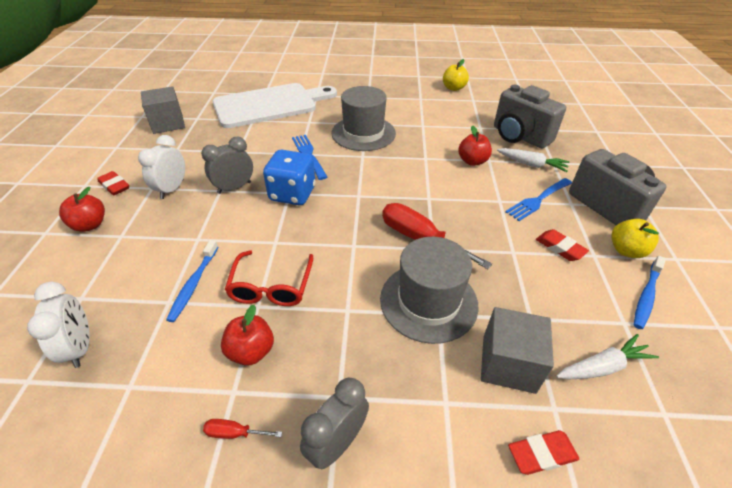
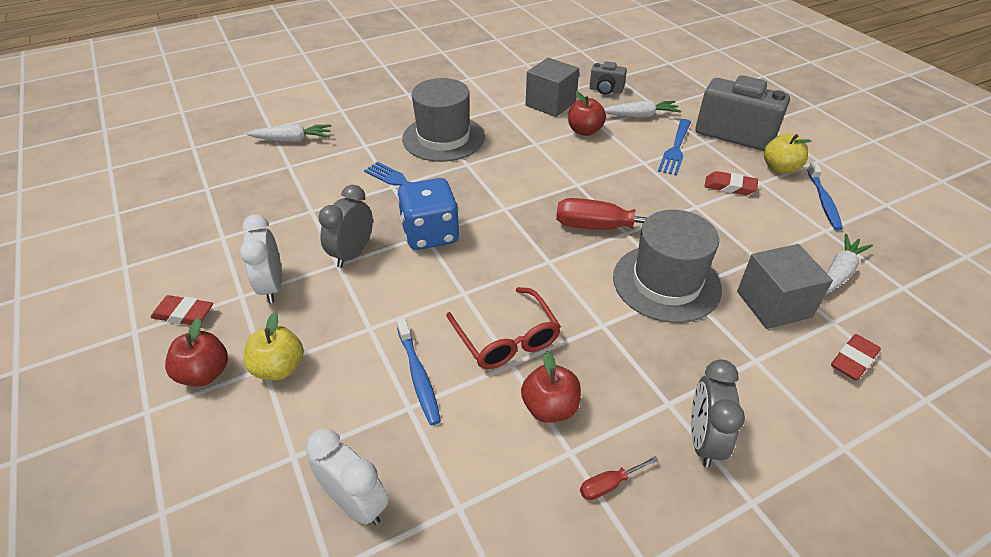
camera: 30 degrees left, 0 degrees up
(168, 123) = (170, 209): grey cube -> grey cube (550, 104)
(270, 105) = (293, 140): white cutting board -> white carrot
(453, 88) = (494, 56): yellow apple -> yellow apple (279, 368)
(519, 136) = (606, 90): grey camera -> grey camera, size x0.50

